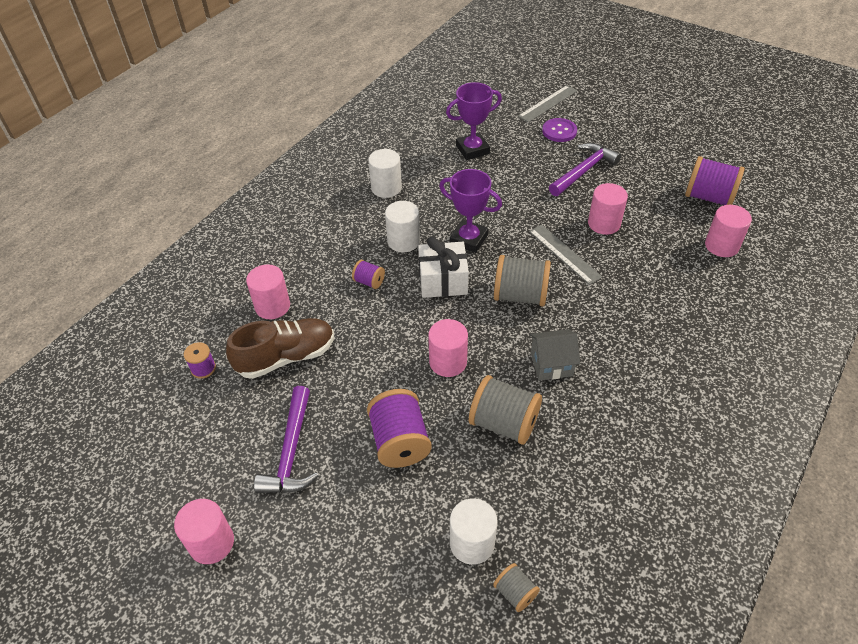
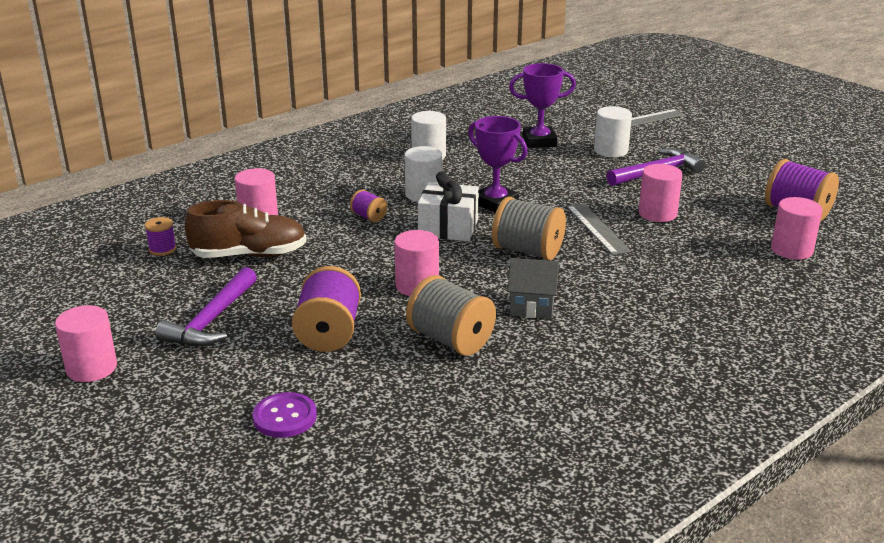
camera: 15 degrees right, 20 degrees down
(472, 543) = (360, 420): white cylinder -> white cylinder (611, 150)
(515, 593) = (384, 467): grey spool -> none
(559, 131) = (646, 141): purple button -> purple button (285, 417)

